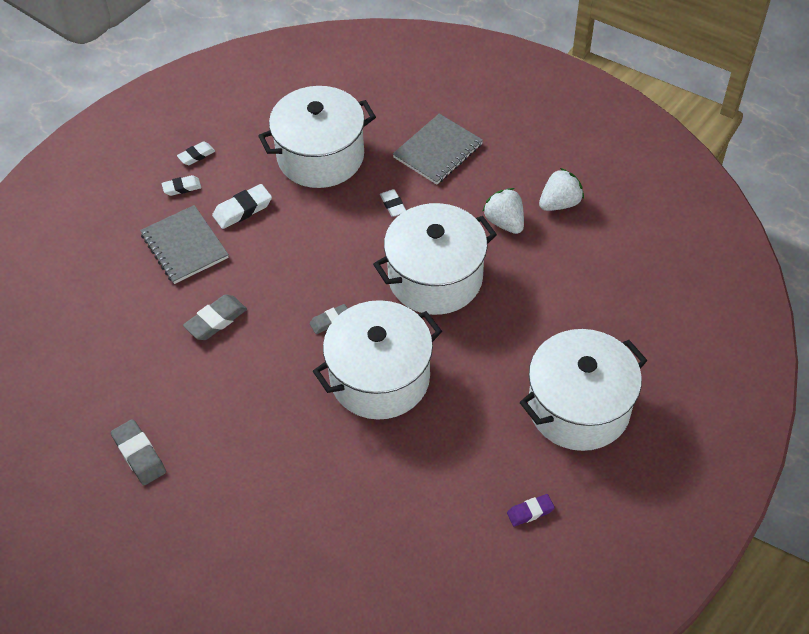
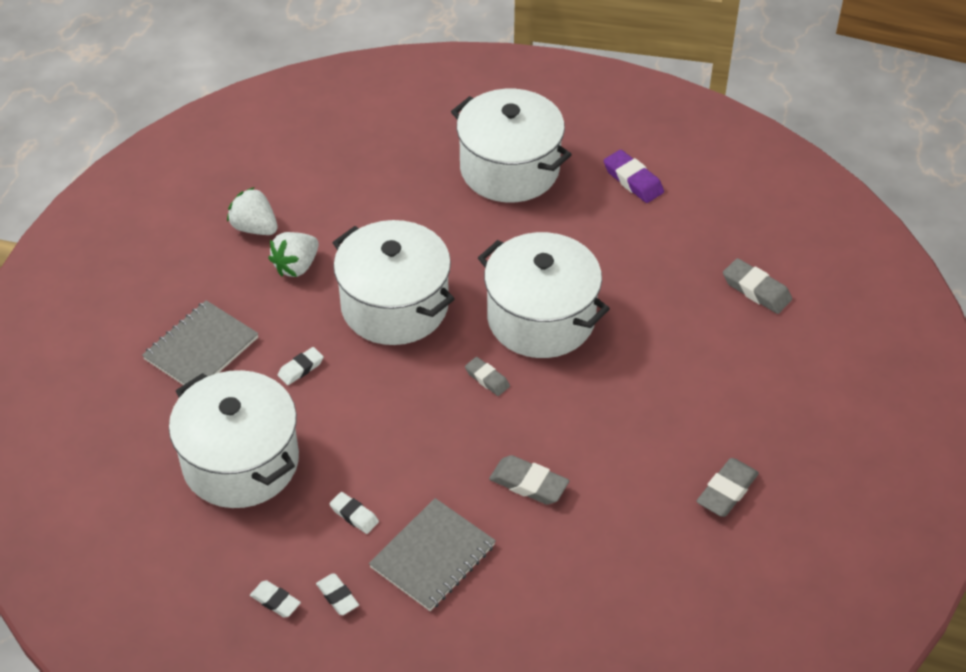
camera: 110 degrees left, 5 degrees down
(242, 210) = (354, 515): white eraser -> white eraser, size x0.64
(343, 569) = (756, 290): none -> grey eraser
(438, 151) = (201, 349): grey notebook -> grey notebook turned 75 degrees counterclockwise
(530, 512) = (633, 180): purple eraser -> purple eraser, size x1.55

